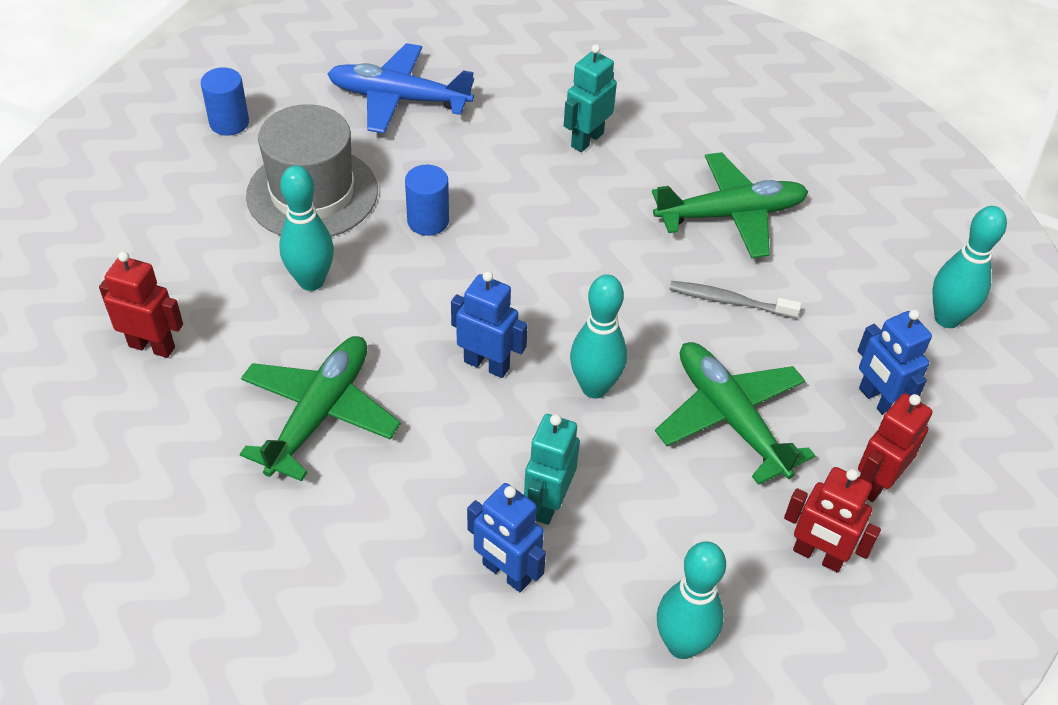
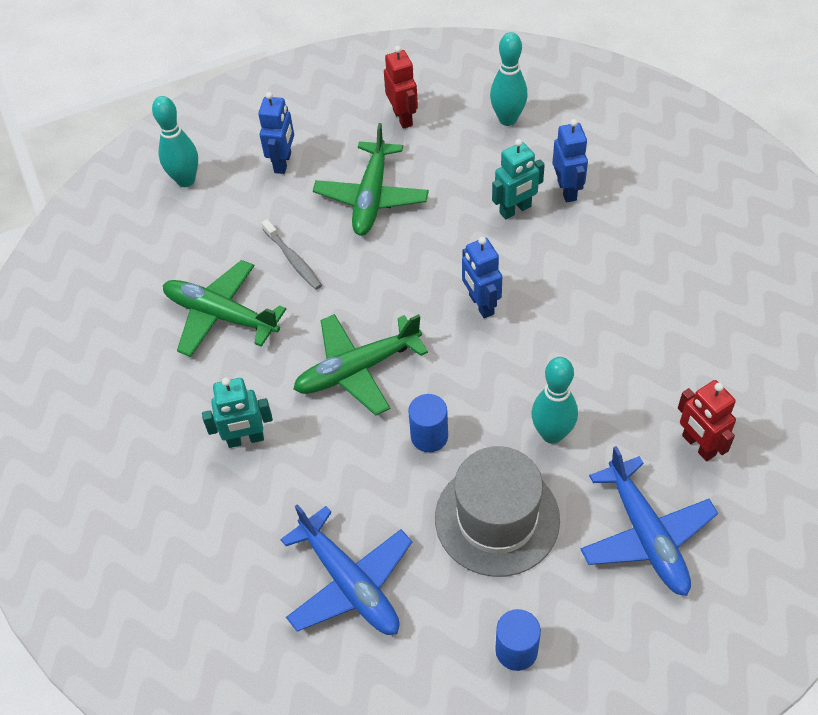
camera: 135 degrees left, 5 degrees up
(164, 246) = (646, 535): none -> blue plane
(320, 413) = (610, 331): green plane -> green plane (357, 369)
(594, 387) = (429, 255): turquoise bowling pin -> none
(876, 483) = (335, 130): red robot -> none

